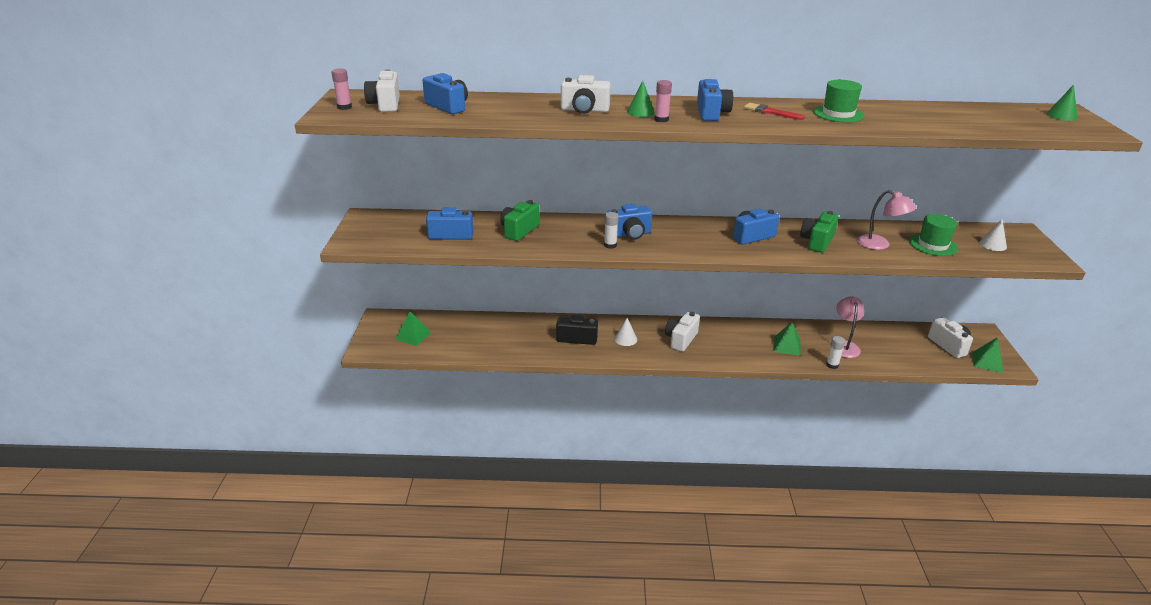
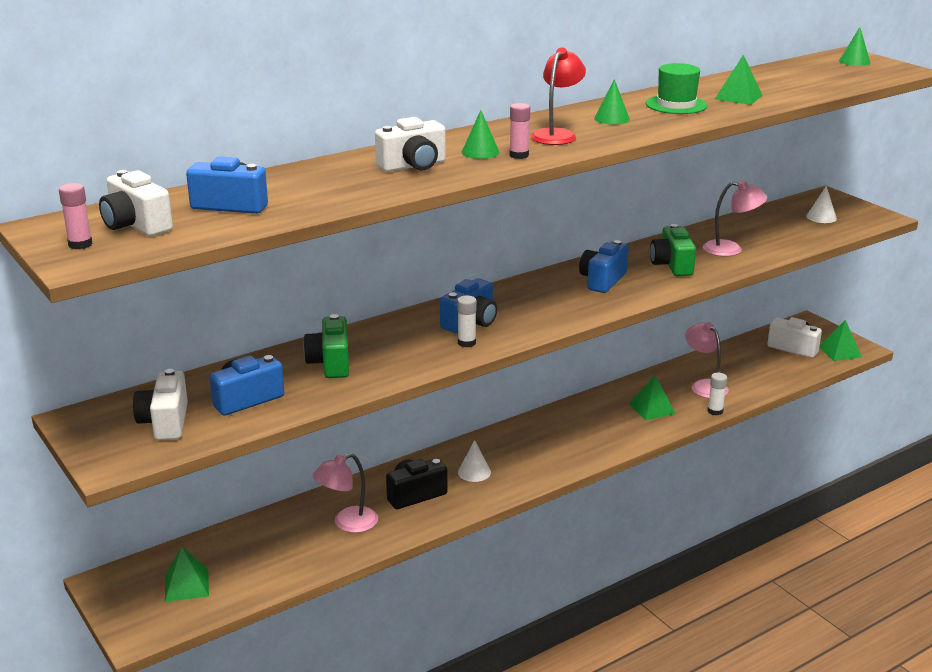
camera: 35 degrees left, 5 degrees down
(523, 338) = (347, 523): none -> pink lamp
(681, 339) = (536, 447): white camera -> white camera (165, 422)
(711, 113) = (557, 135): blue camera -> red lamp
(770, 112) = (611, 119): red brush -> green cone
(900, 119) = (738, 97): none -> green pyramid
(933, 245) = (775, 234): green hat -> none

